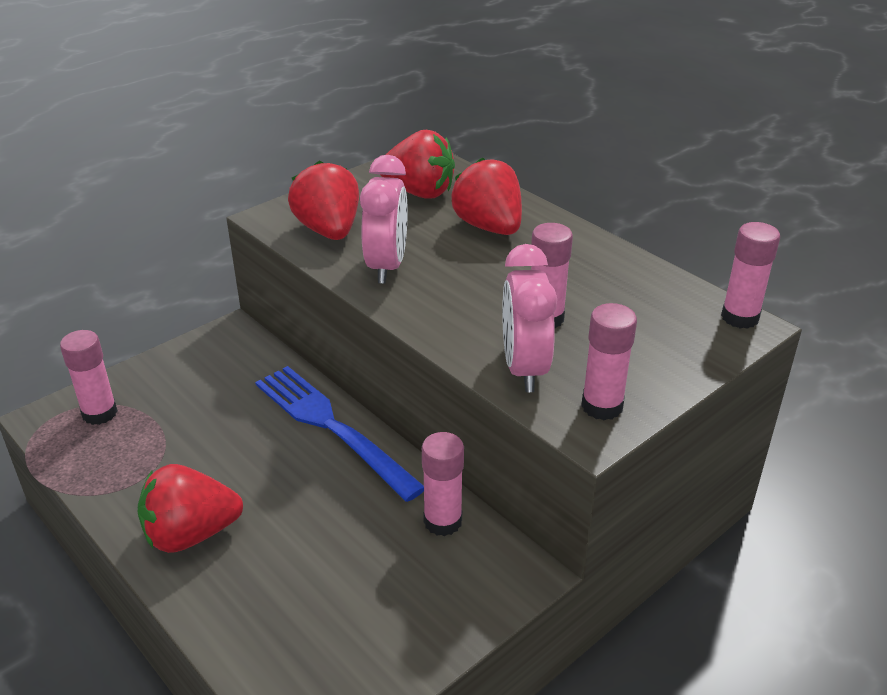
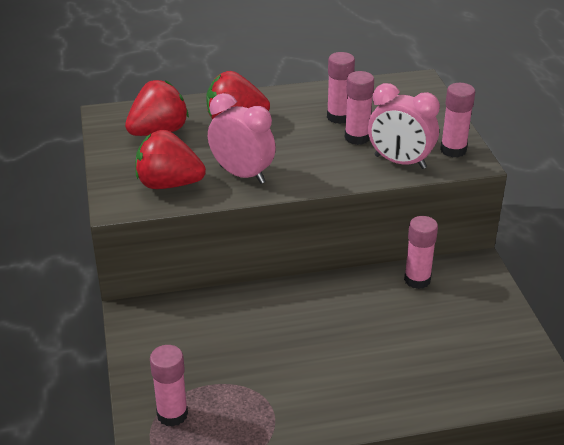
camera: 60 degrees left, 0 degrees up
(191, 534) = (351, 395): red strawberry -> none
(330, 426) = (291, 297): blue fork -> none
(740, 317) = (411, 80): pink glue stick -> pink glue stick (339, 117)

